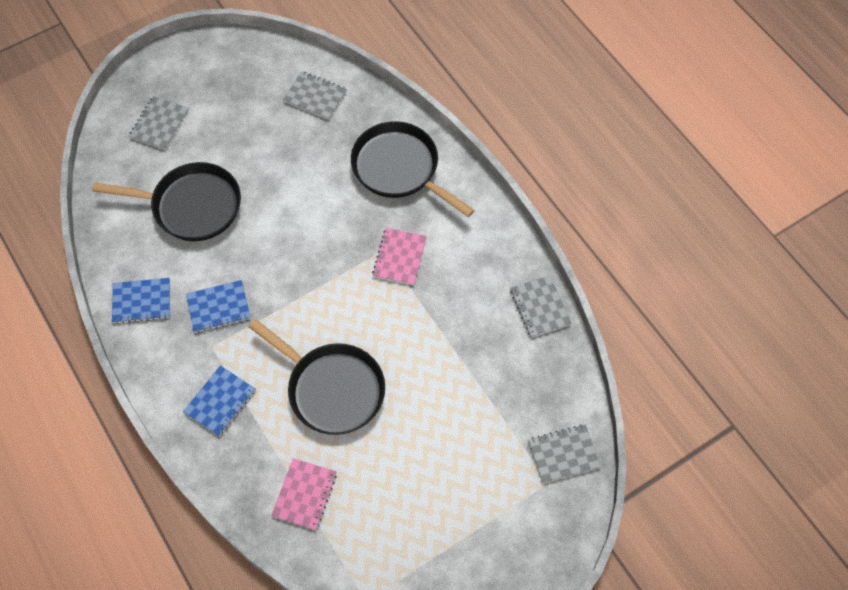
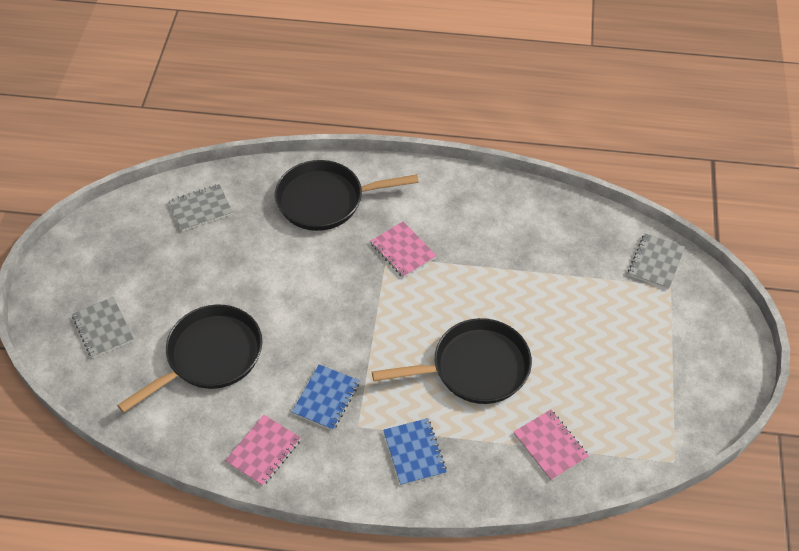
camera: 50 degrees left, 10 degrees down
(142, 301) = (263, 451): blue notebook -> pink notebook
(540, 307) = (527, 197): grey notebook -> none

